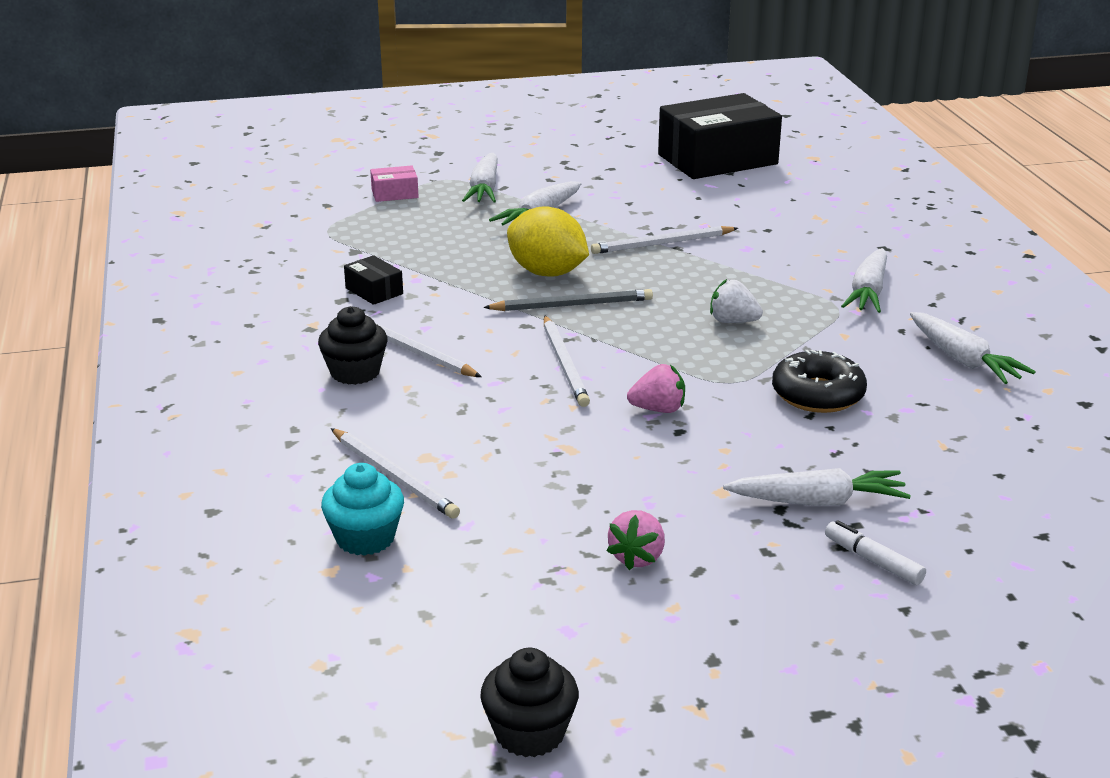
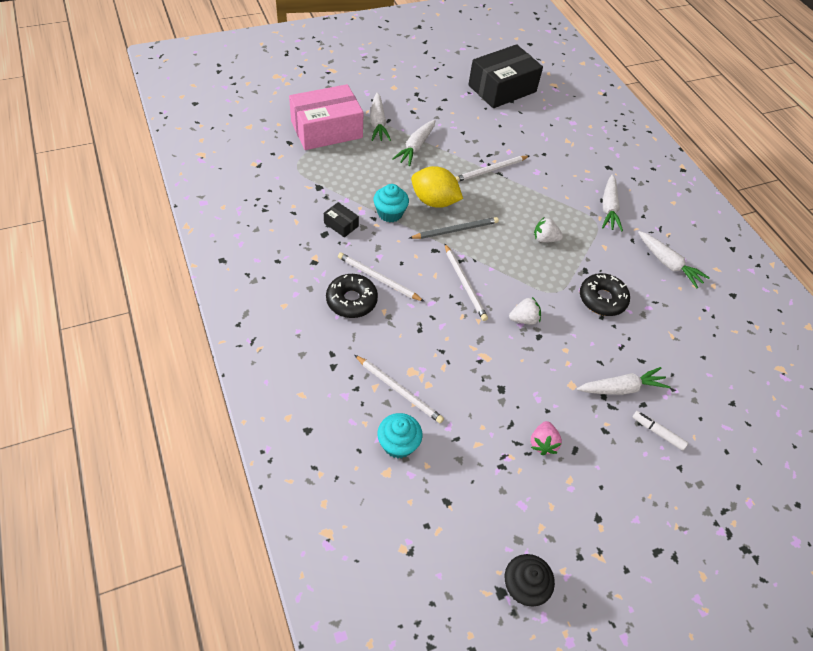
camera: 15 degrees left, 25 degrees up
(355, 372) = (351, 300): black cupcake -> black donut
(395, 194) = (326, 130): pink box -> pink box, size x2.40
(464, 282) = (390, 213): none -> turquoise cupcake
(658, 409) = (524, 319): pink strawberry -> white strawberry

